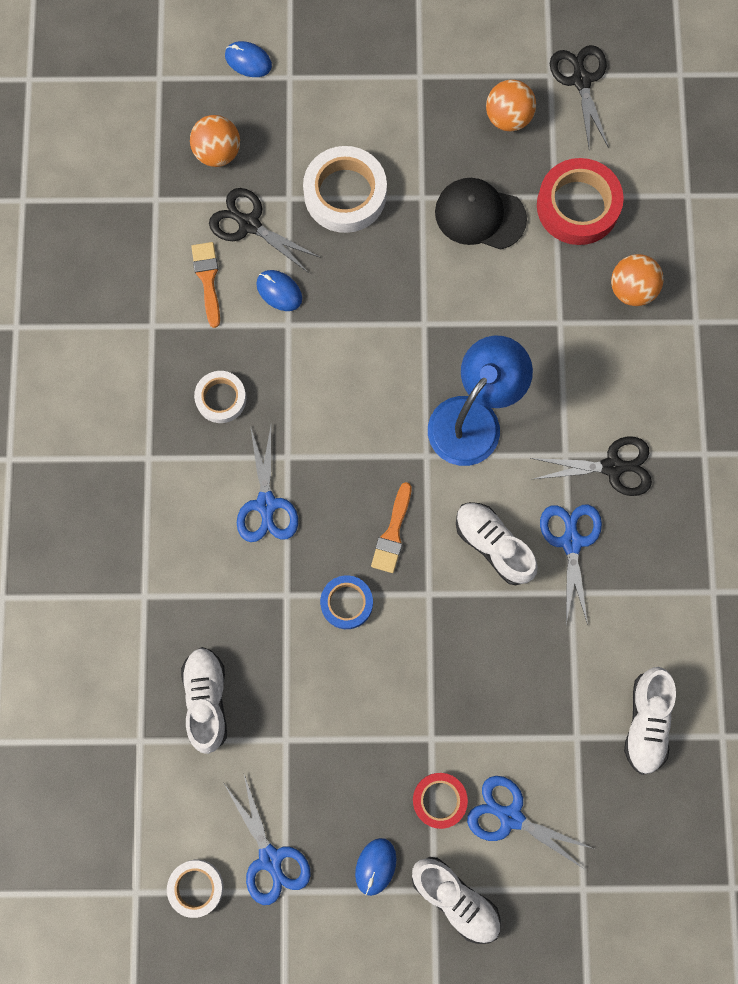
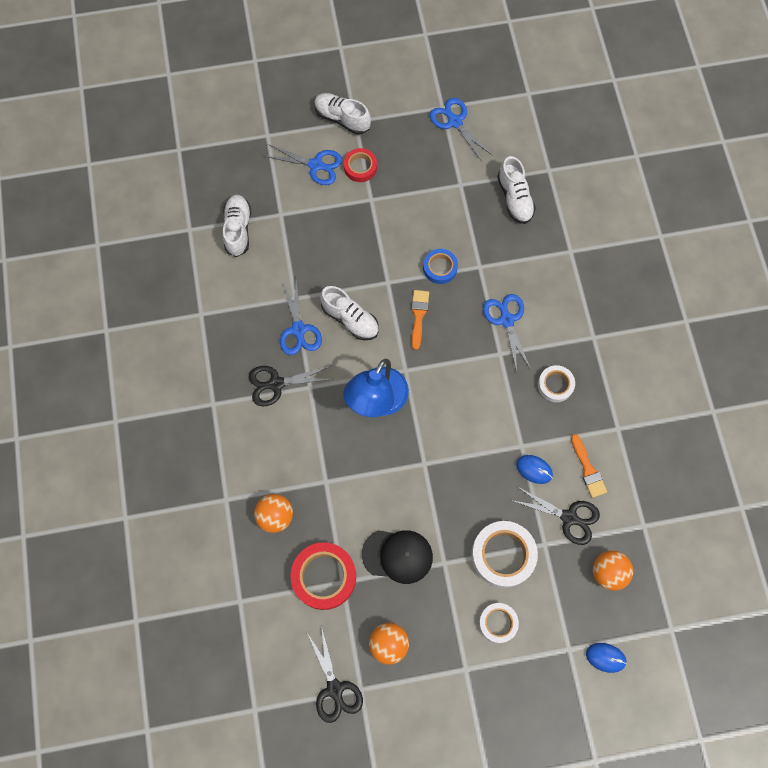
camera: 170 degrees right, 5 degrees down
(196, 887) = (494, 101): white tape -> white tape (498, 623)
(375, 866) = (392, 127): blue mouse -> none

